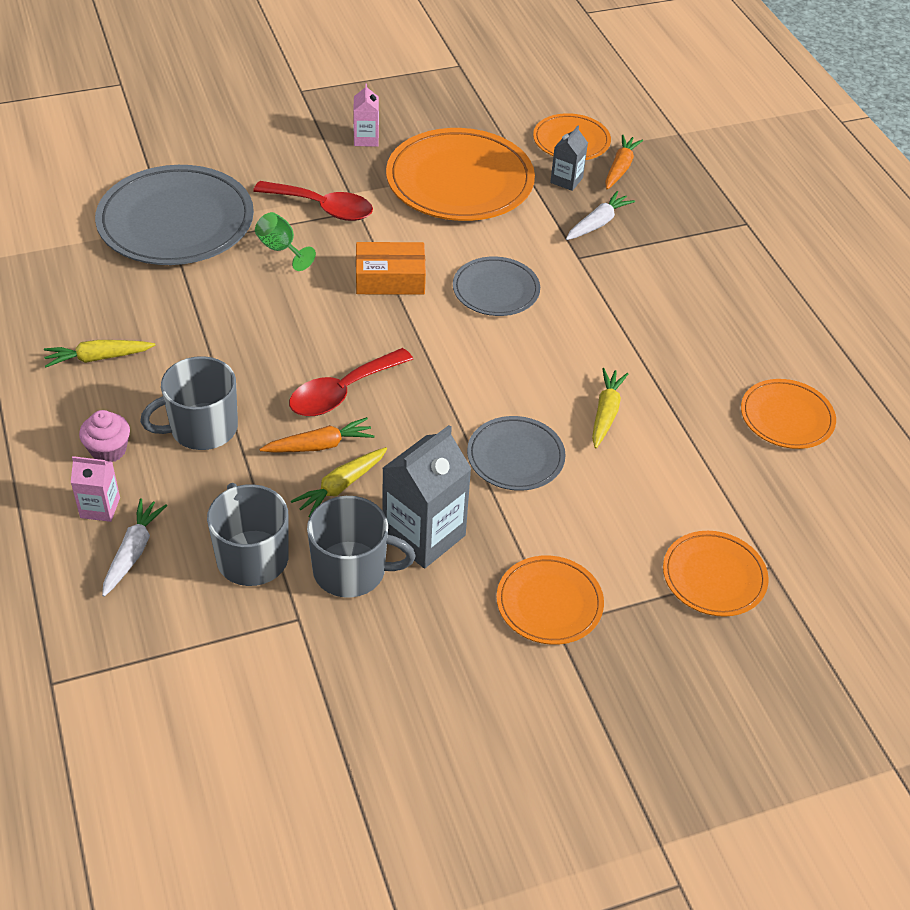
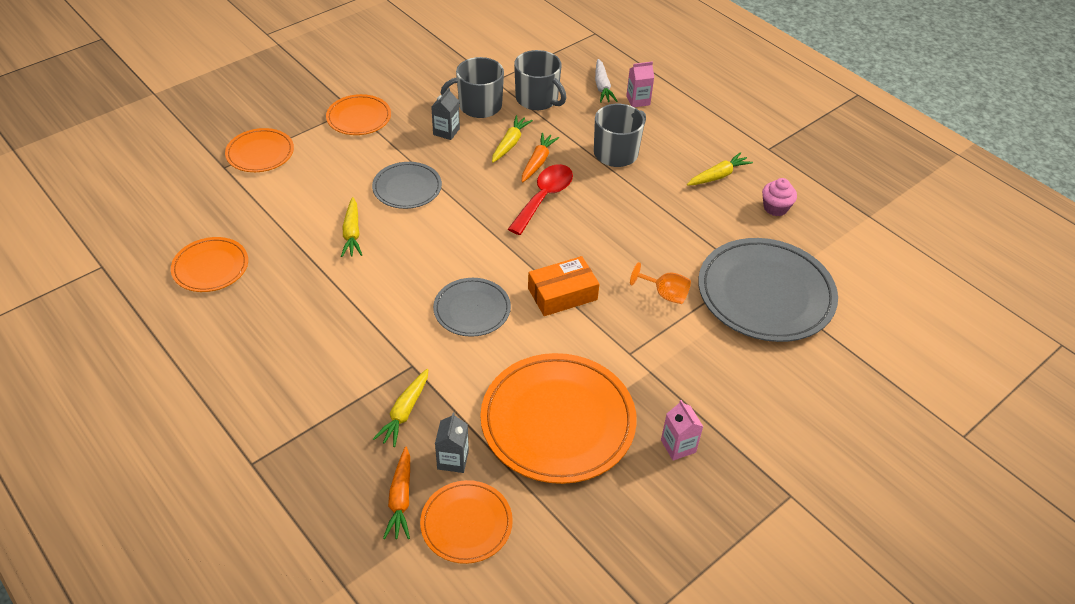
camera: 160 degrees right, 0 degrees up
(108, 450) = (660, 128): pink cupcake -> pink cupcake (775, 208)
(281, 249) = (665, 294): green goblet -> orange goblet
(319, 445) = (538, 162): orange carrot -> orange carrot turned 150 degrees clockwise
(322, 208) = (661, 346): red spoon -> none
(424, 535) = (446, 131): grey carton -> grey carton, size x0.54
(598, 223) = (405, 412): white carrot -> yellow carrot

